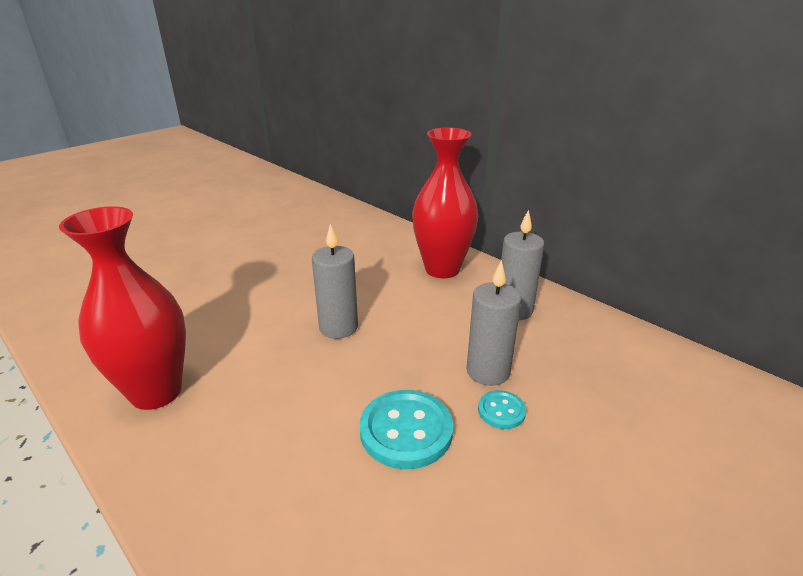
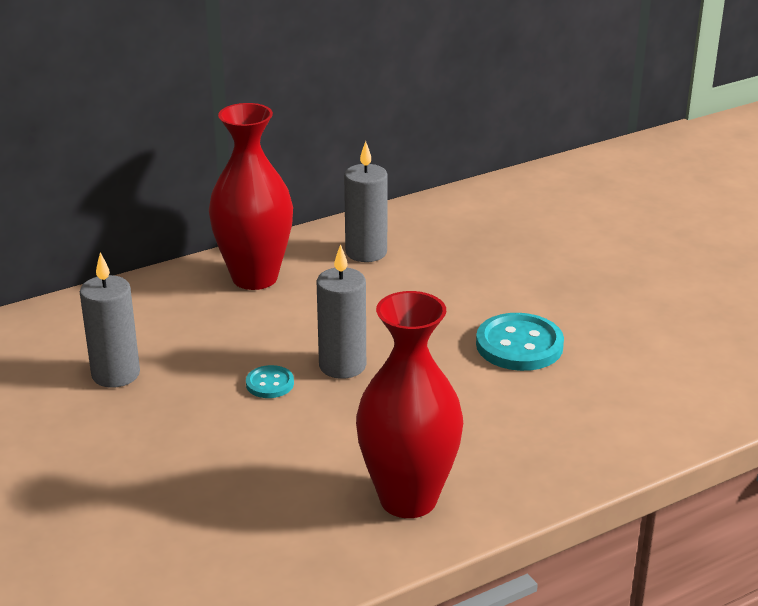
camera: 75 degrees left, 0 degrees up
(488, 371) = (457, 289): grey candle -> grey candle (115, 374)
(501, 411) = (511, 294): turquoise button -> turquoise button (270, 384)

